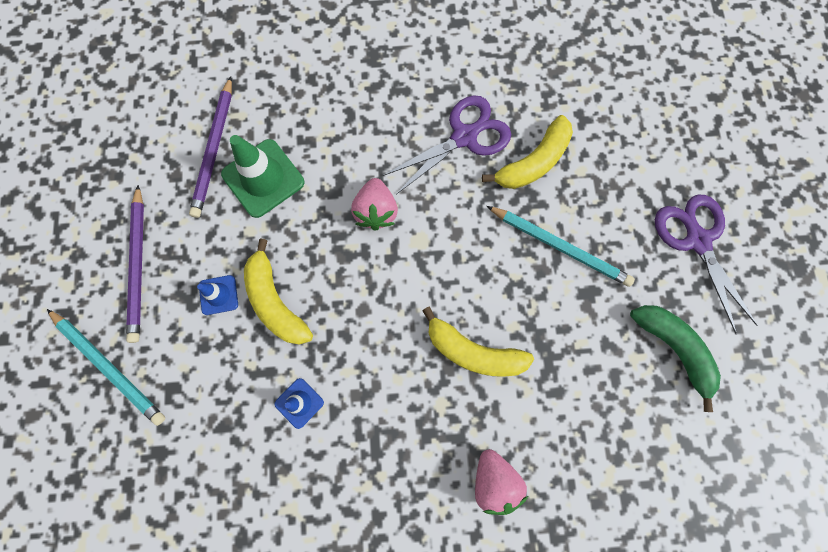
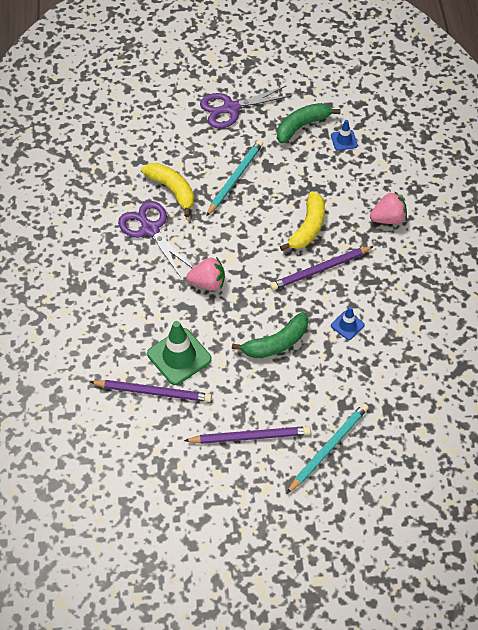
camera: 90 degrees left, 20 degrees down
(218, 295) = (272, 380): blue traffic cone -> blue traffic cone (344, 140)
(275, 301) = (276, 343): yellow banana -> green banana
(396, 367) = (320, 270): none -> purple pencil

